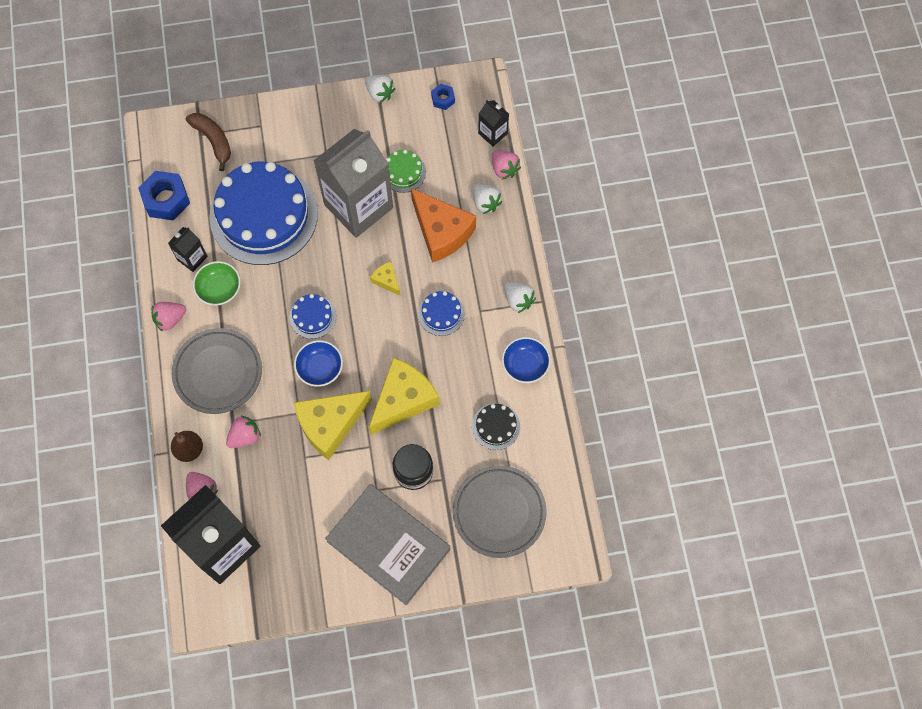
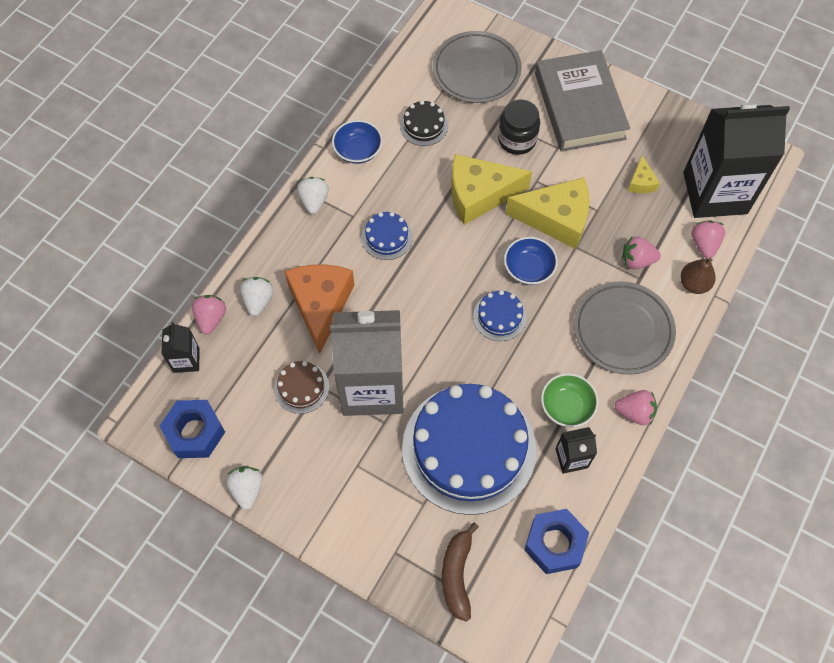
camera: 140 degrees left, 5 degrees down
(387, 280) = (407, 299): yellow cheese -> yellow cheese (641, 182)
(403, 172) = (301, 387): green cake -> brown cake
(443, 99) = (195, 432): blue nut -> blue nut, size x1.90

